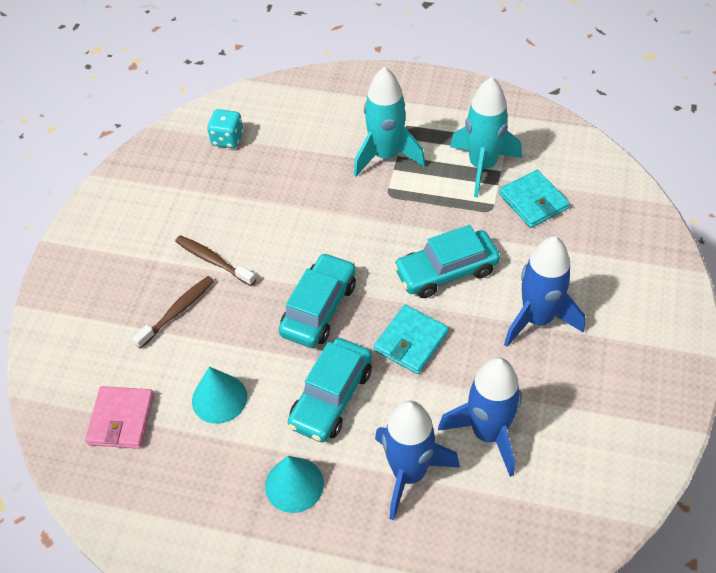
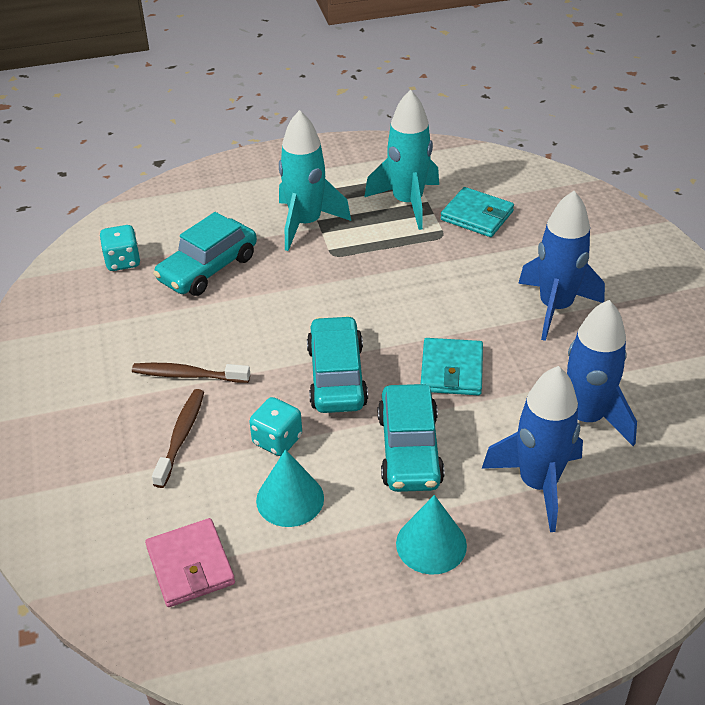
camera: 30 degrees left, 10 degrees down
(241, 345) = (277, 440): none -> turquoise dice
(446, 271) = (440, 299): turquoise car -> turquoise car (208, 268)

